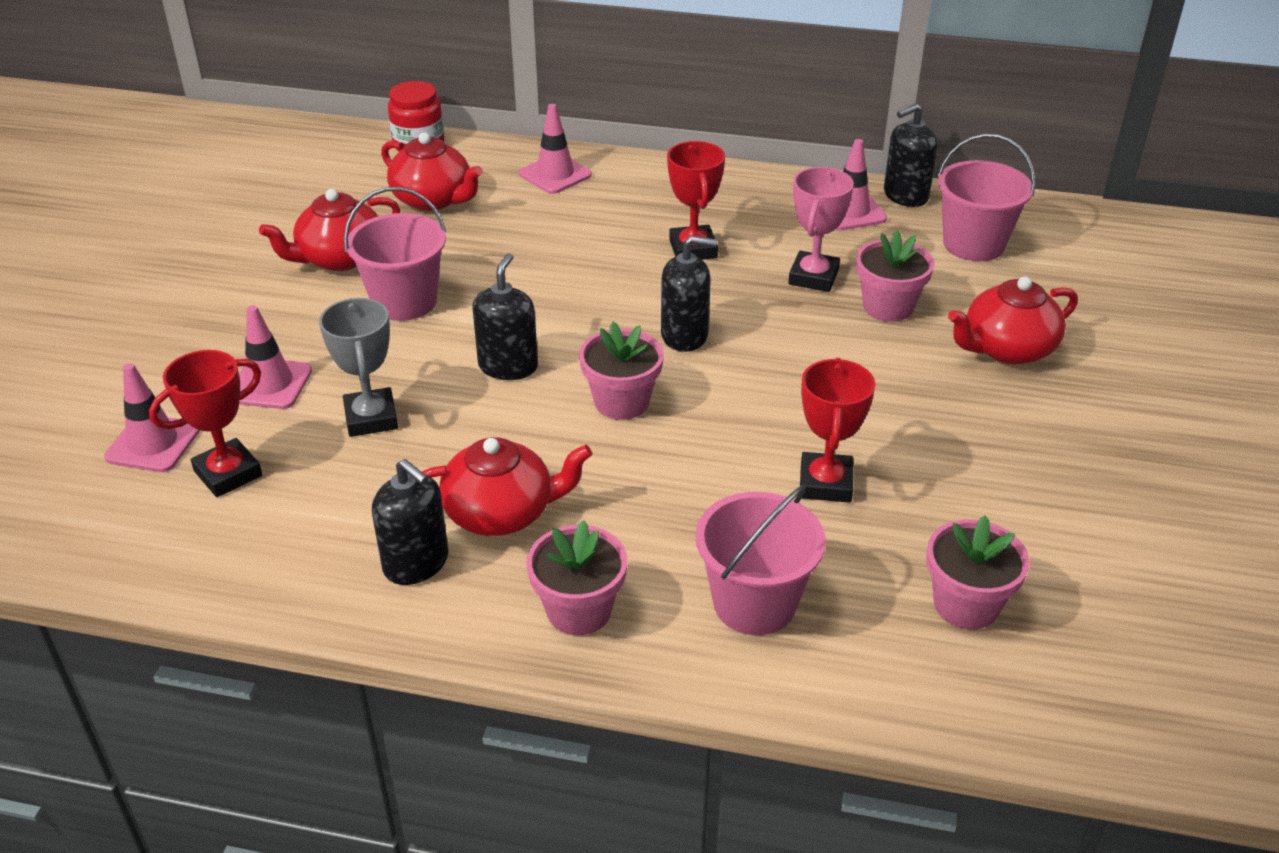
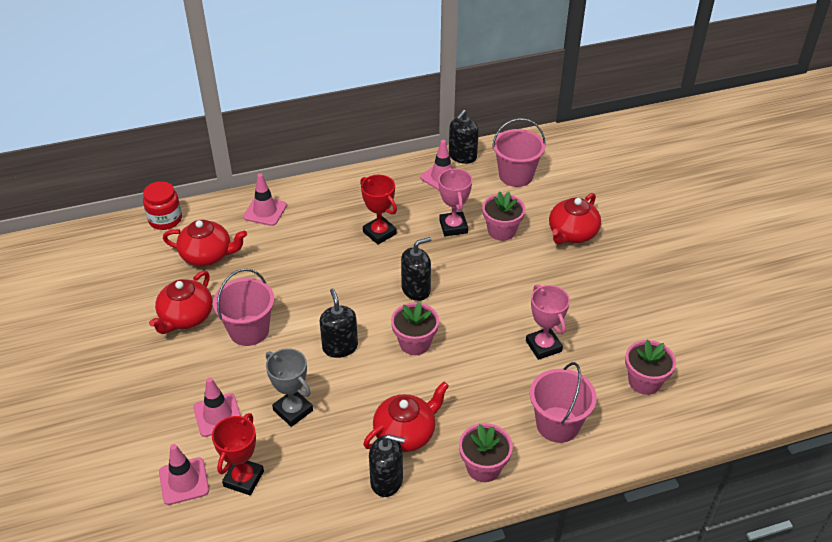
camera: 30 degrees left, 5 degrees up
(825, 483) = (543, 346): red trophy -> pink trophy

